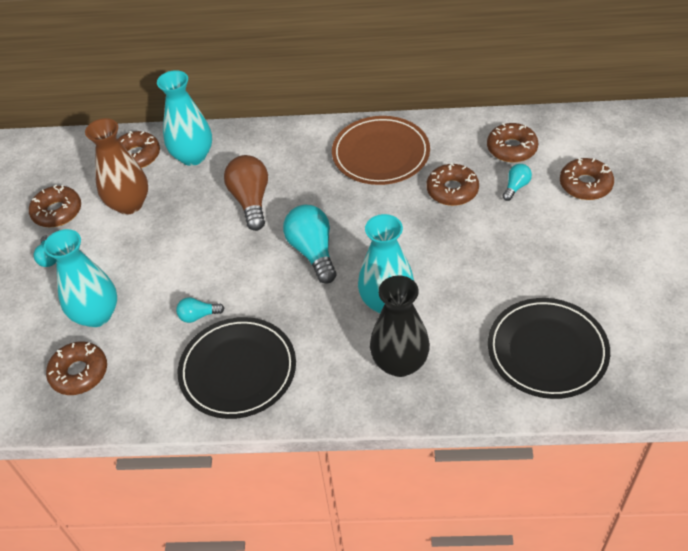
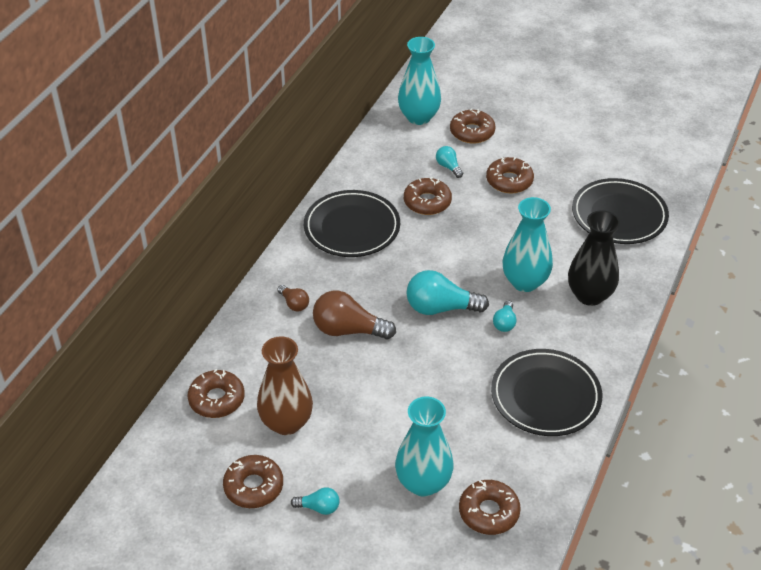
camera: 70 degrees left, 5 degrees down
(193, 156) = (253, 355): turquoise vase -> turquoise vase (419, 117)
(198, 316) = (469, 406): turquoise light bulb -> turquoise light bulb (504, 323)
(263, 156) = (294, 304): none -> brown light bulb
(381, 154) = (352, 227): brown plate -> black plate
(511, 148) = (404, 152): brown donut -> brown donut (509, 181)

